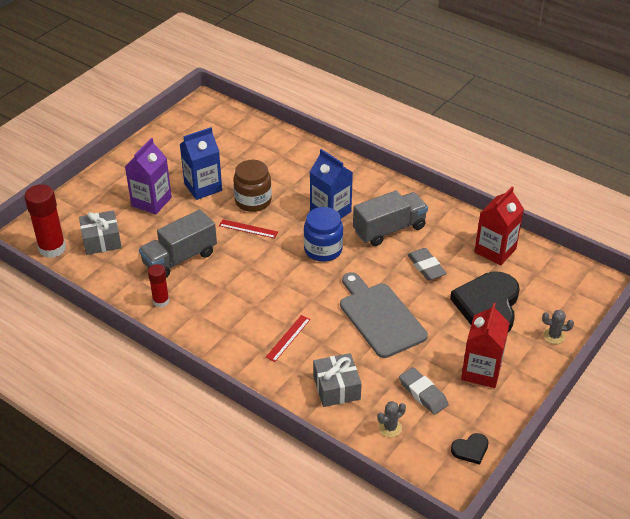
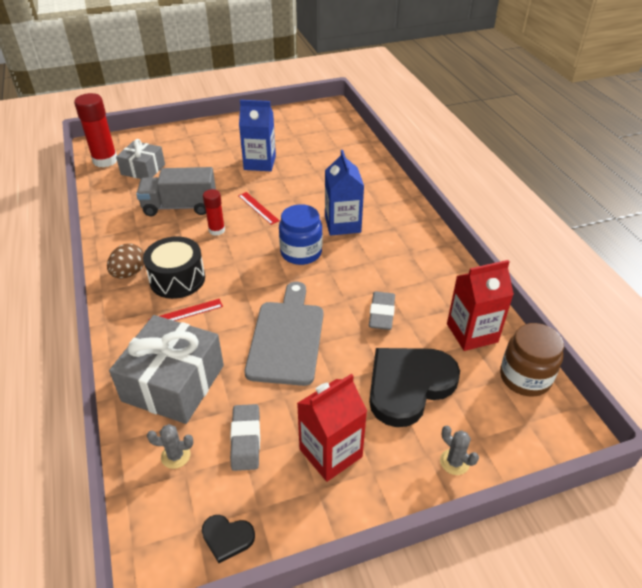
camera: 35 degrees right, 0 degrees up
(151, 202) = (210, 158): purple carton -> none
(161, 301) = (127, 232): red glue stick -> red glue stick (217, 230)
(206, 332) = (129, 273): none -> brown egg
(251, 317) = (177, 279): none -> black drum
(253, 201) = (286, 189): brown jar -> brown jar (525, 377)
(336, 388) = (173, 383): grey gift -> grey gift, size x1.62
(389, 229) = (381, 263): grey truck -> none

